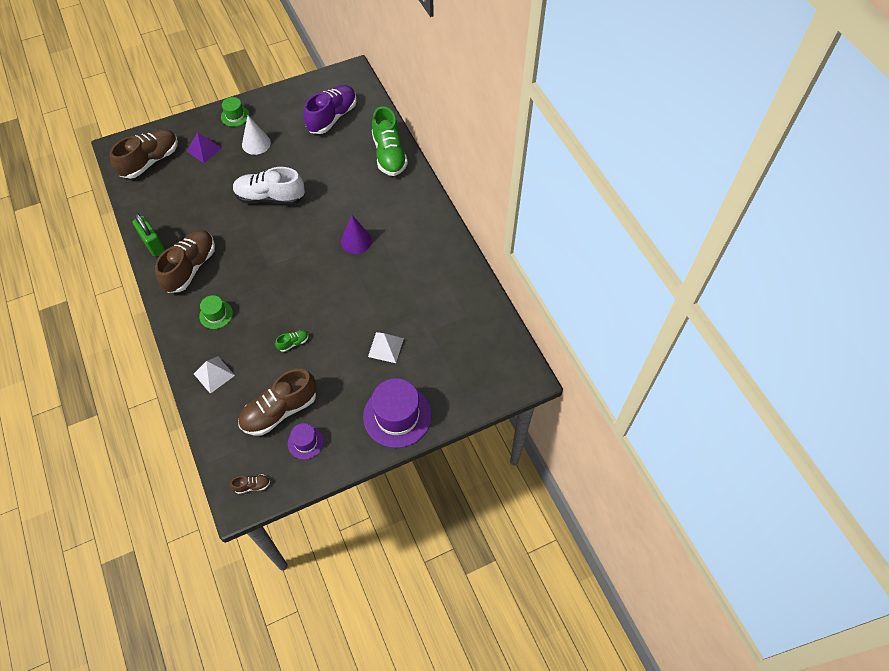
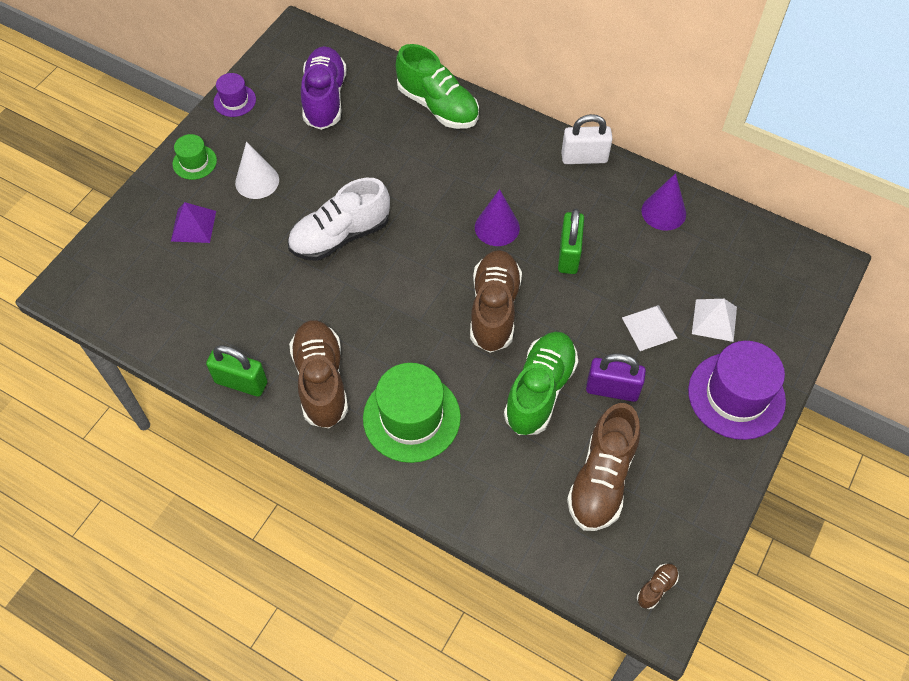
camera: 35 degrees left, 0 degrees up
(150, 161) = (131, 281): brown shoe -> brown shoe (494, 309)
(214, 374) = (480, 490): white pyramid -> white pyramid (714, 320)
(216, 314) = (411, 417): green hat -> green hat, size x1.92
(293, 343) = (540, 390): green shoe -> green shoe, size x2.37
(305, 442) = (667, 494): purple hat -> purple hat (234, 101)
(332, 367) = (612, 389): none -> purple padlock
(381, 279) = (568, 254): none -> green padlock
(443, 230) = (584, 158): none -> white padlock
(459, 288) = (663, 212): none -> purple cone

